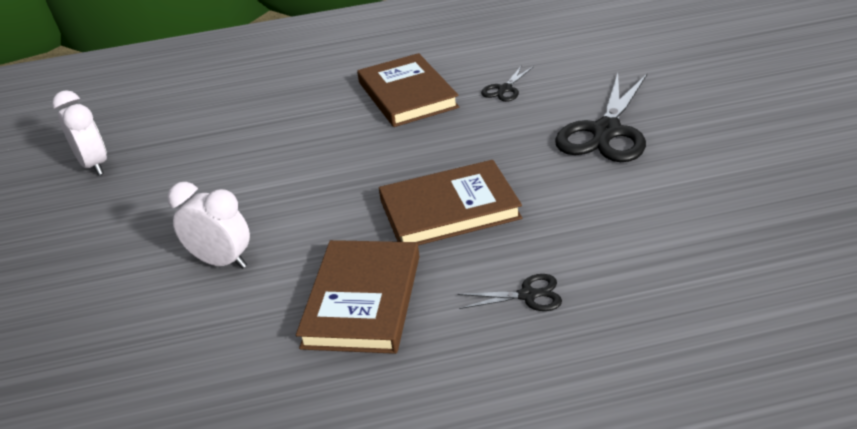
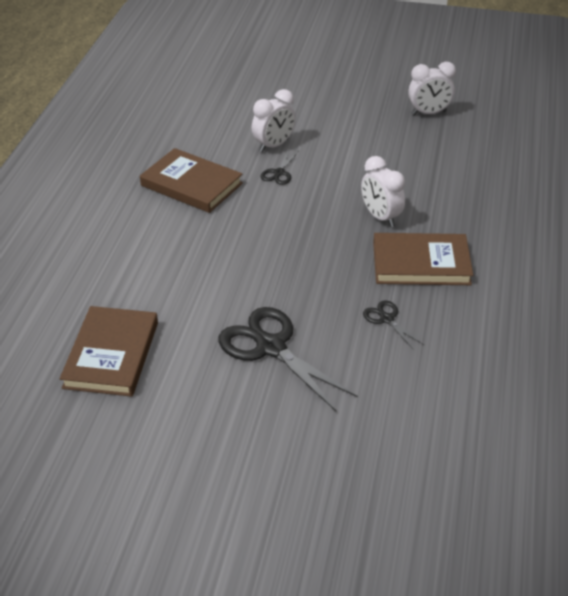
camera: 110 degrees right, 5 degrees up
(343, 136) = (380, 217): none -> white clock
(449, 209) = (244, 238): brown book -> brown book (111, 355)
(527, 295) = (136, 241): black scissors -> black scissors (279, 173)

